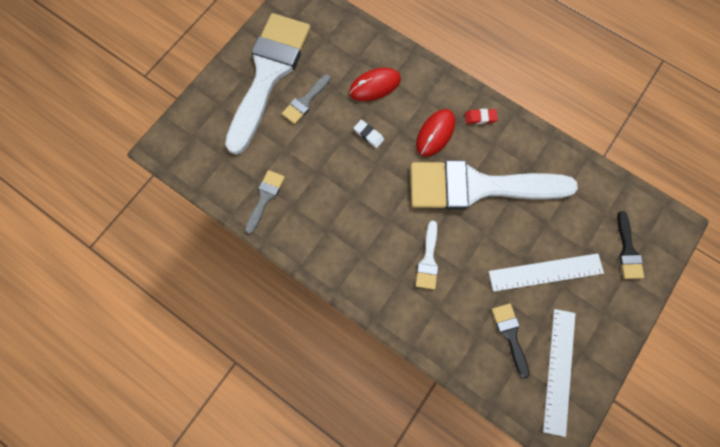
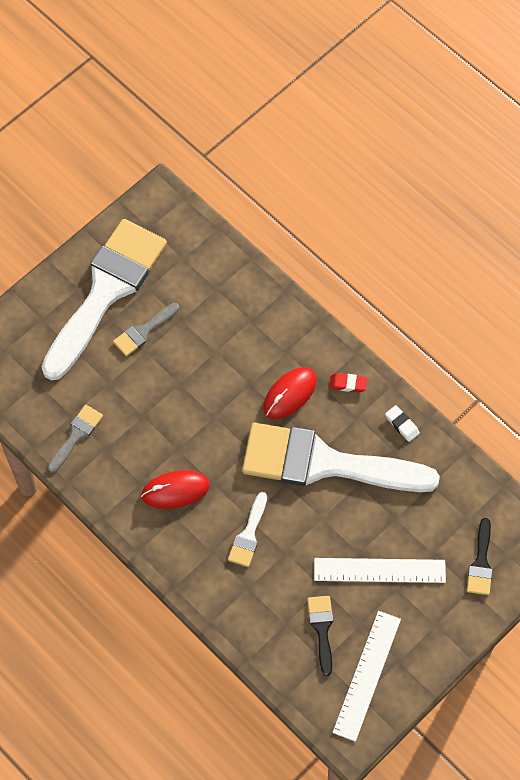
camera: 10 degrees right, 10 degrees down
(368, 135) = (210, 383): white eraser -> white eraser (402, 424)
(374, 86) = (230, 326): red mouse -> red mouse (175, 490)

